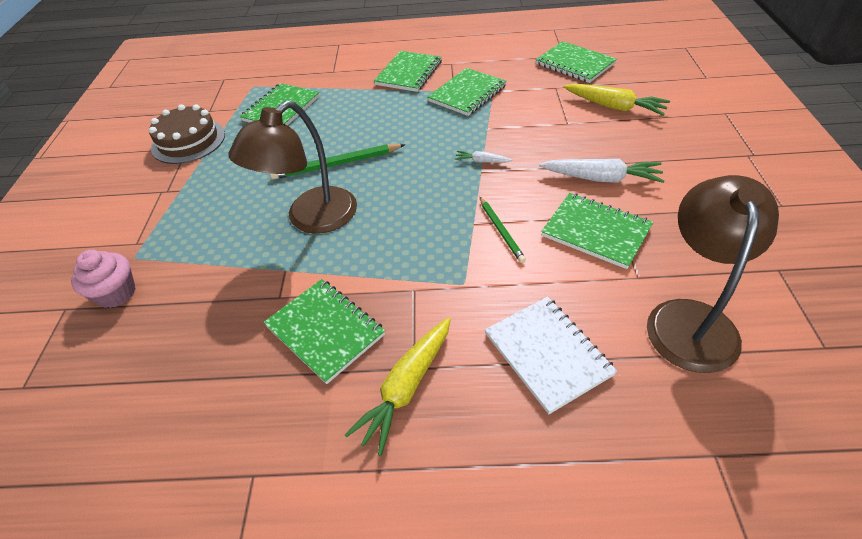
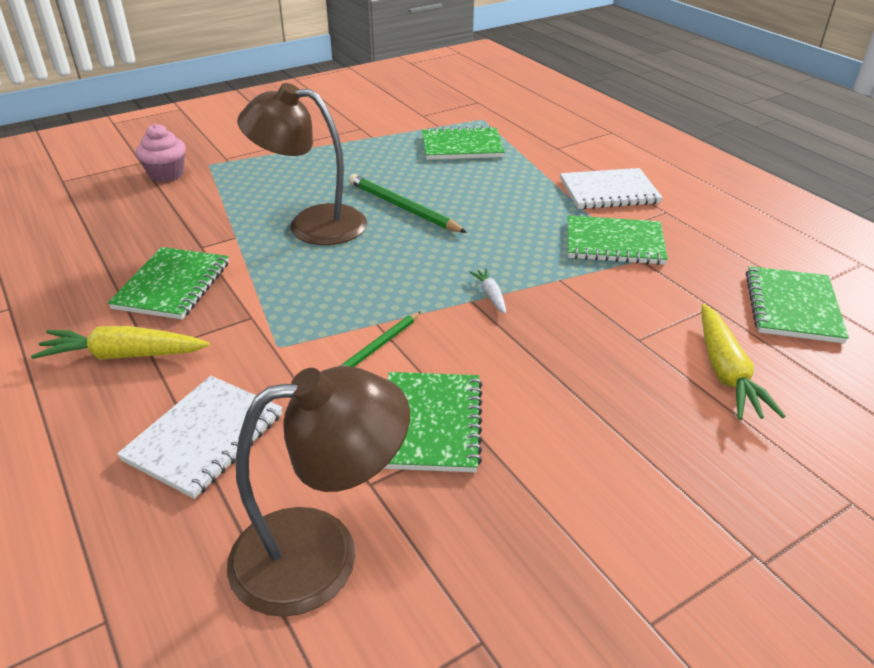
camera: 55 degrees right, 10 degrees down
(188, 141) = (369, 125): brown cake -> none
(409, 73) = (609, 192): green notebook -> white notebook
(601, 178) = (543, 401): white carrot -> none

